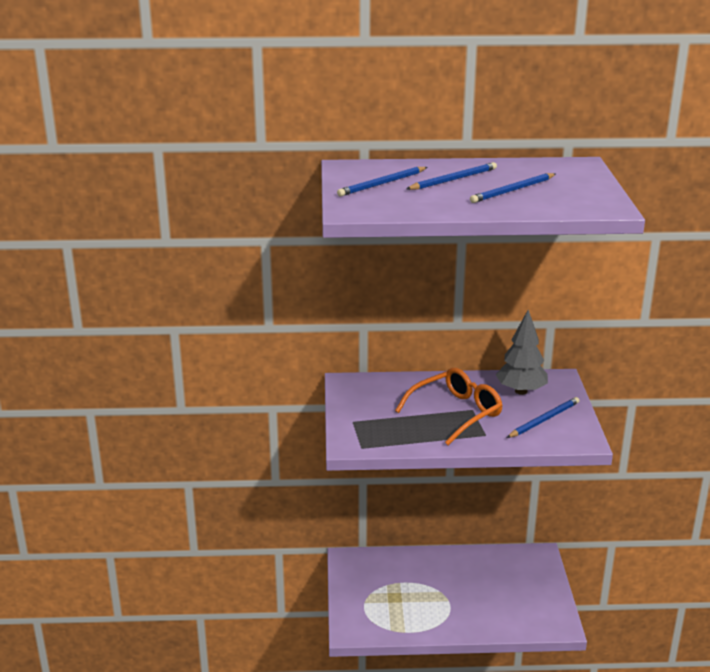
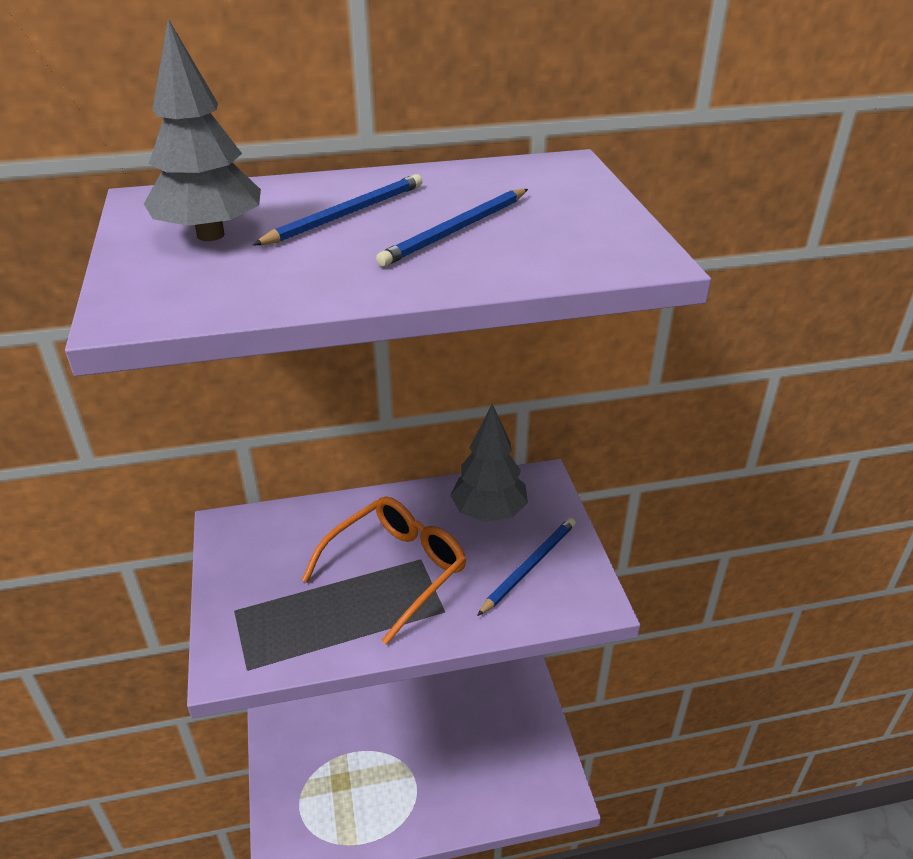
camera: 10 degrees left, 10 degrees up
(382, 184) = (210, 235): blue pencil -> grey tree

